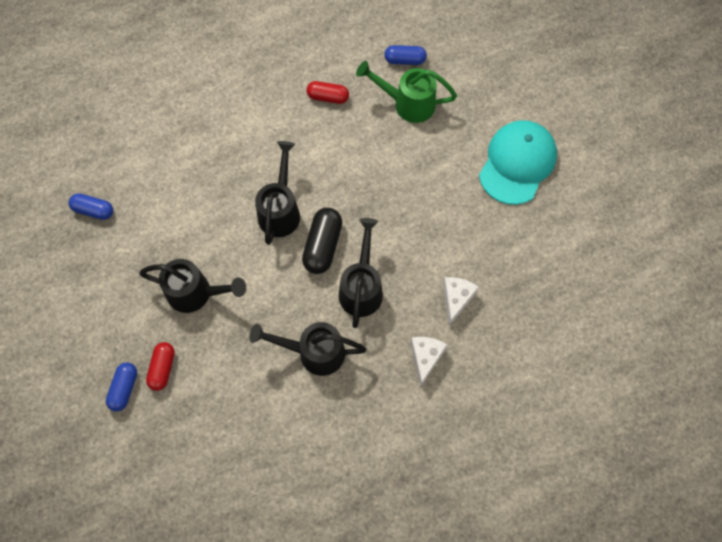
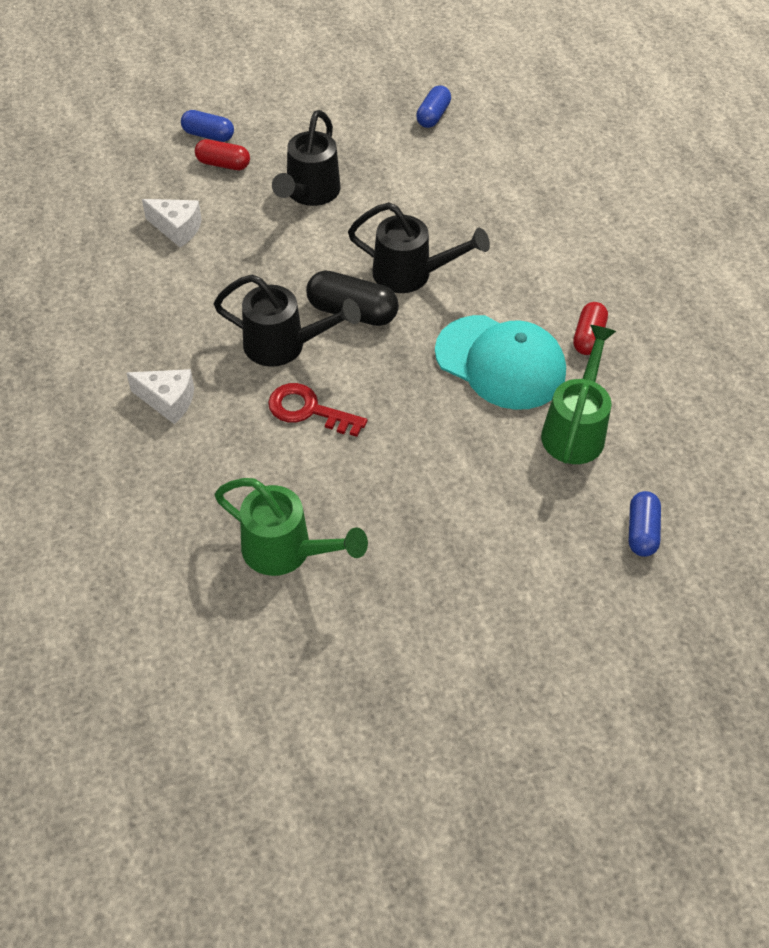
camera: 95 degrees right, 15 degrees down
(314, 352) = (207, 292): black watering can -> none
(405, 60) = (657, 435): blue capsule -> blue capsule (641, 531)
(418, 262) = (308, 410): none -> red key
(456, 299) = (243, 446): white cheese -> white cheese (177, 229)
(517, 163) = (457, 558): turquoise cap -> turquoise cap (500, 362)
(533, 260) = (286, 551): none -> green watering can

